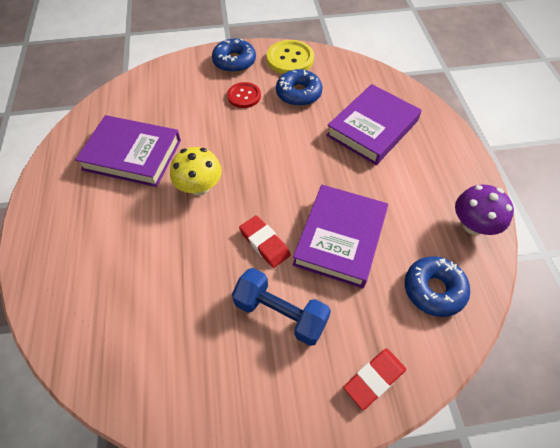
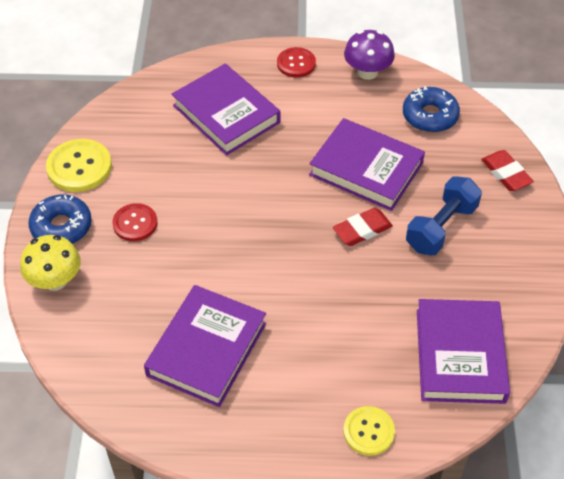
camera: 80 degrees left, 5 degrees down
(49, 272) = (368, 431): none -> yellow button
(124, 343) = (460, 355): none -> purple book
(199, 187) = (275, 281): yellow mushroom -> yellow mushroom (55, 280)
(298, 93) = (148, 169): blue donut -> none
(456, 166) = (296, 63): none -> red button

